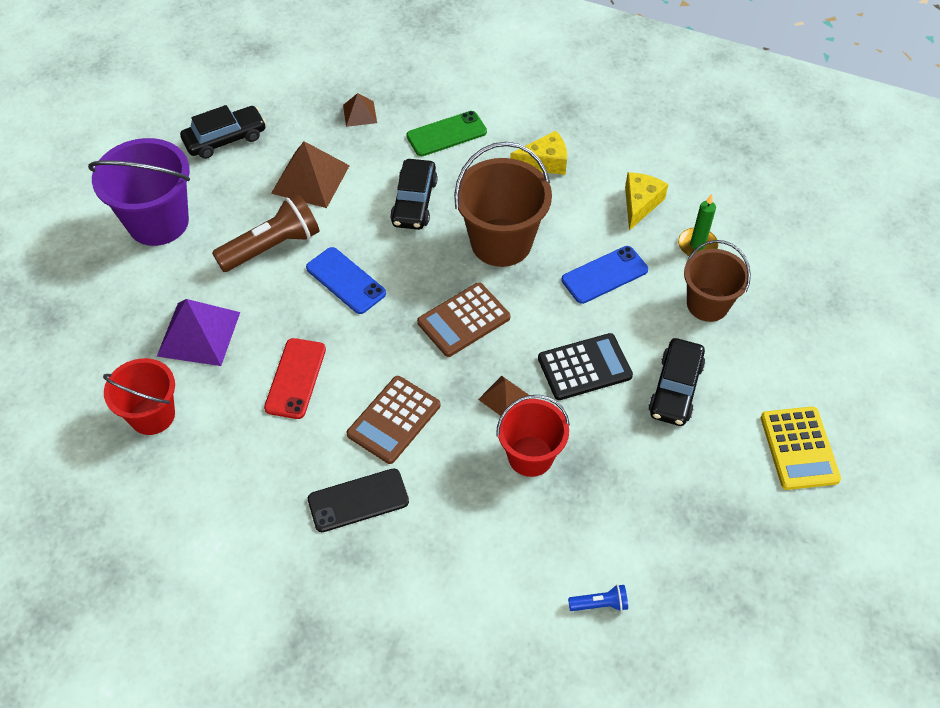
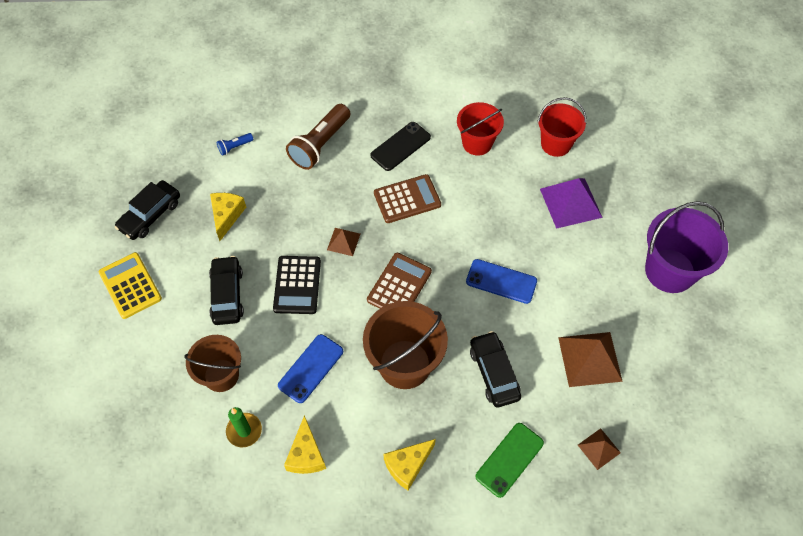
camera: 155 degrees right, 5 degrees up
(225, 139) = (687, 368): black car -> black car (150, 215)
(272, 247) = (573, 286): brown flashlight -> brown flashlight (320, 145)
(296, 378) = (486, 200): red phone -> none
(394, 420) = (407, 199): brown calculator -> brown calculator turned 60 degrees clockwise
(530, 456) = (309, 211): red bucket -> red bucket (477, 143)
(584, 367) = (297, 285): black calculator -> black calculator turned 45 degrees counterclockwise
(645, 495) = (227, 216): none -> yellow cheese

